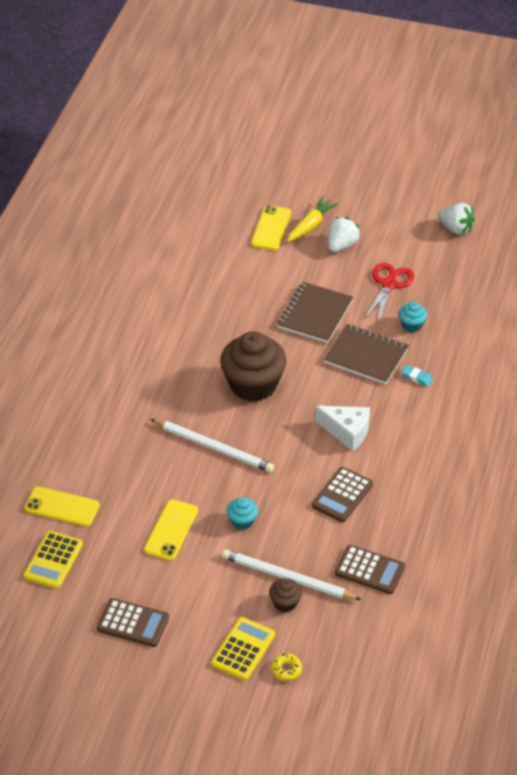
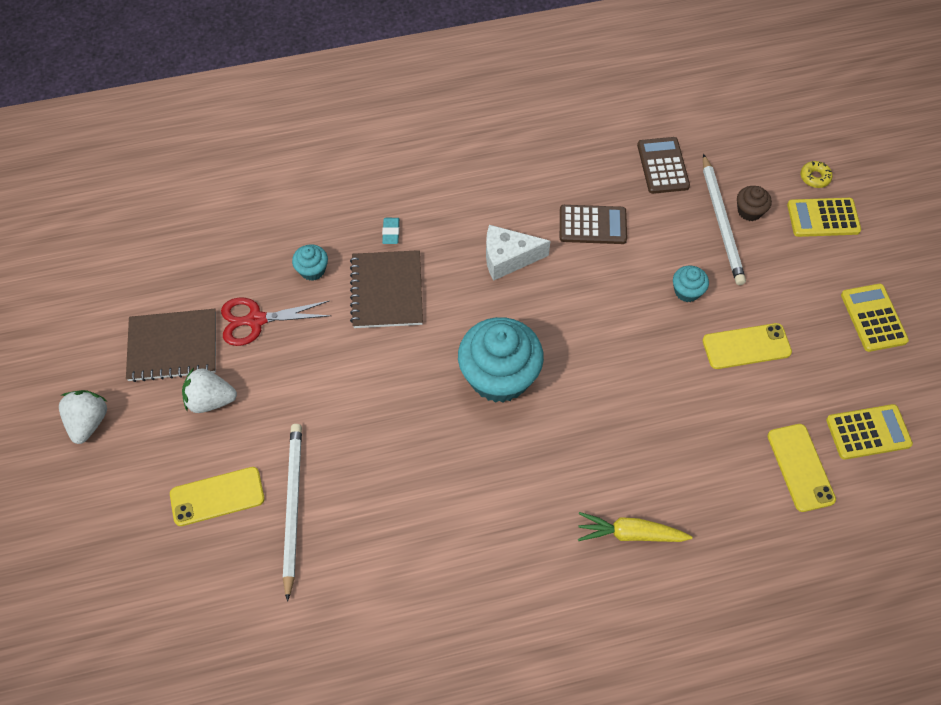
camera: 120 degrees left, 15 degrees up
(133, 623) = (873, 318): brown calculator -> yellow calculator
(214, 447) = (614, 366): white pencil -> white pencil (293, 507)
(253, 384) = (499, 376): brown cupcake -> turquoise cupcake
(311, 225) = (188, 453): yellow carrot -> yellow carrot (630, 533)
(315, 314) = (349, 370): brown notebook -> brown notebook (173, 347)
(347, 432) = (508, 258): white cheese -> white cheese turned 90 degrees counterclockwise
(456, 228) = (120, 296): white strawberry -> white strawberry (88, 422)

